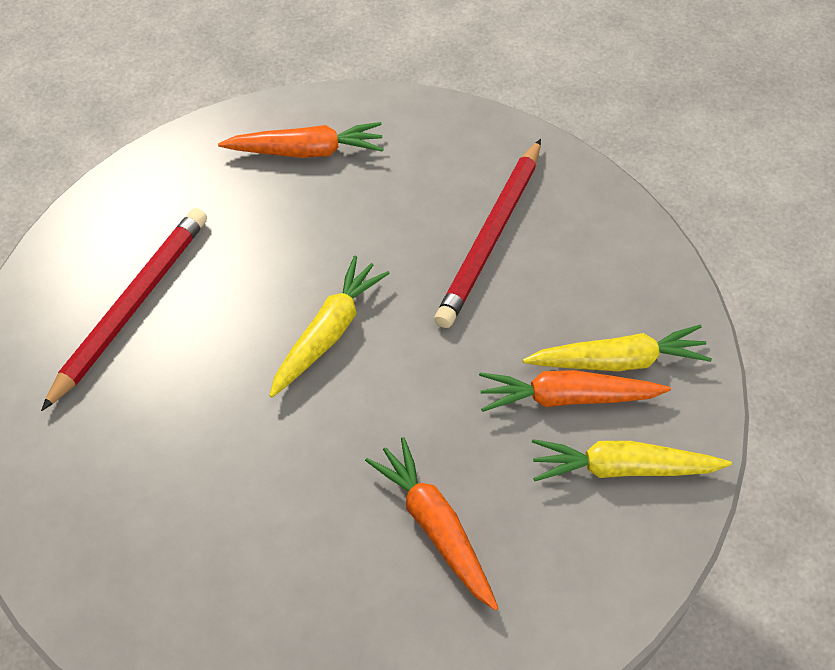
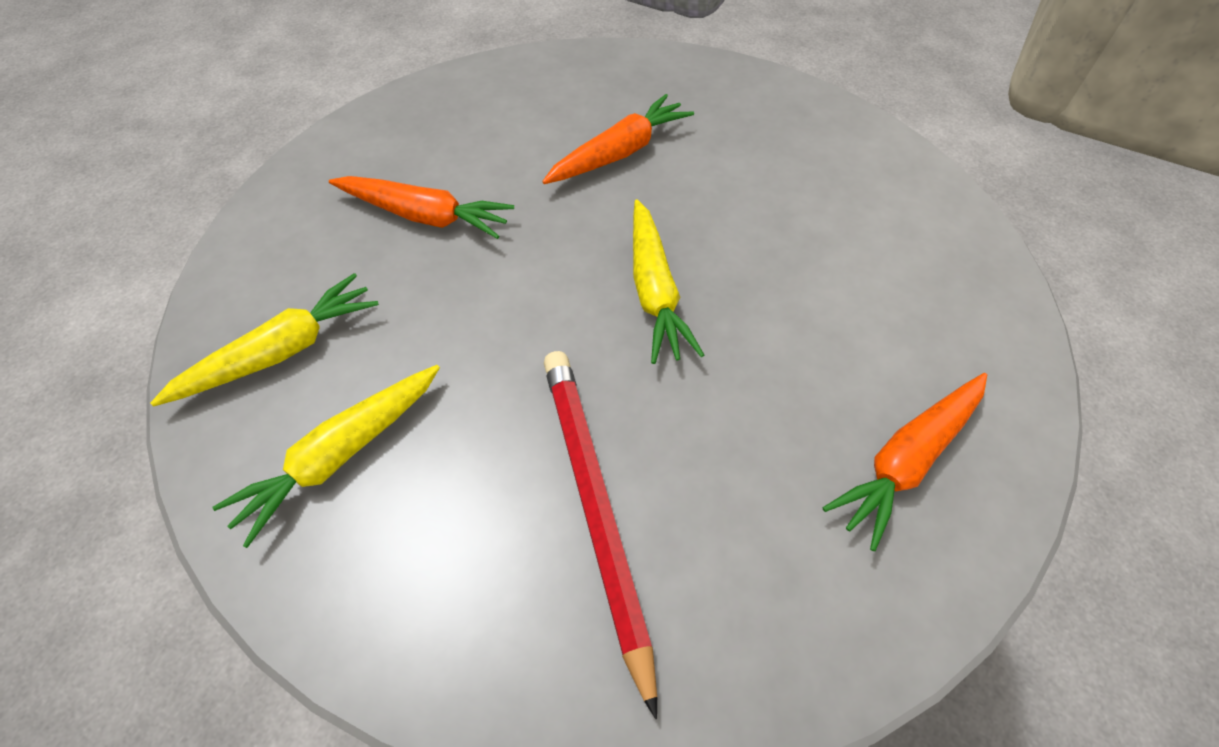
camera: 140 degrees right, 0 degrees up
(131, 306) = (833, 206): red pencil -> none
(567, 398) = (376, 380): orange carrot -> orange carrot (619, 152)

